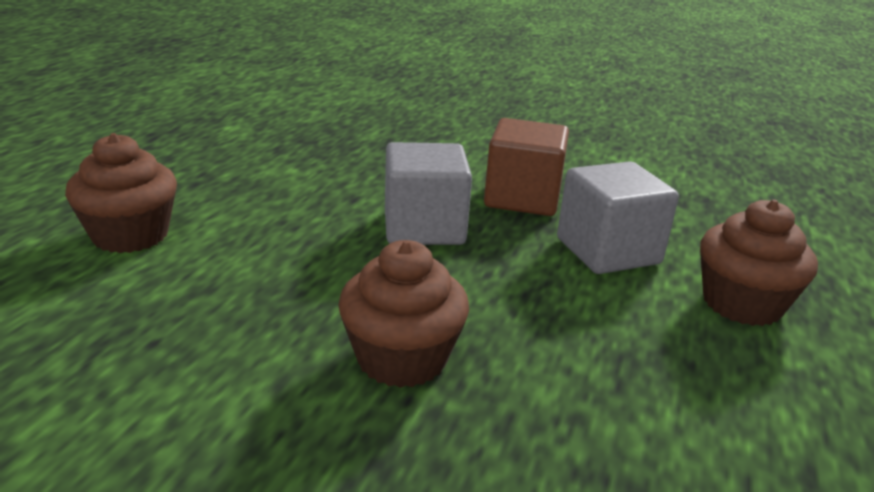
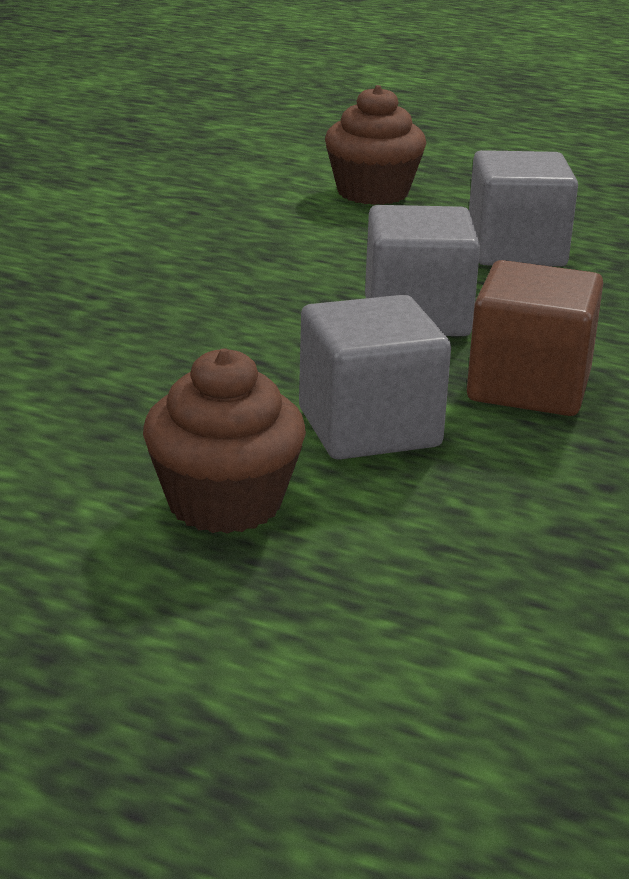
camera: 95 degrees right, 0 degrees up
(291, 184) = (516, 250): none -> grey cube
(402, 358) = (150, 295): brown cupcake -> none

